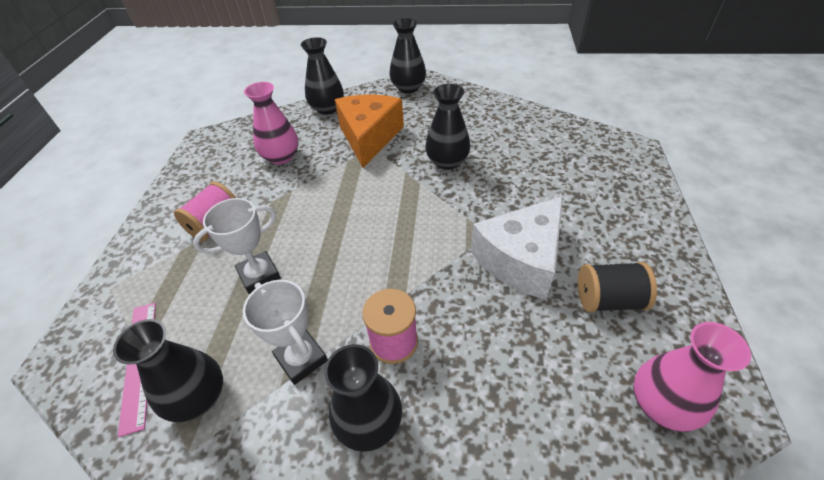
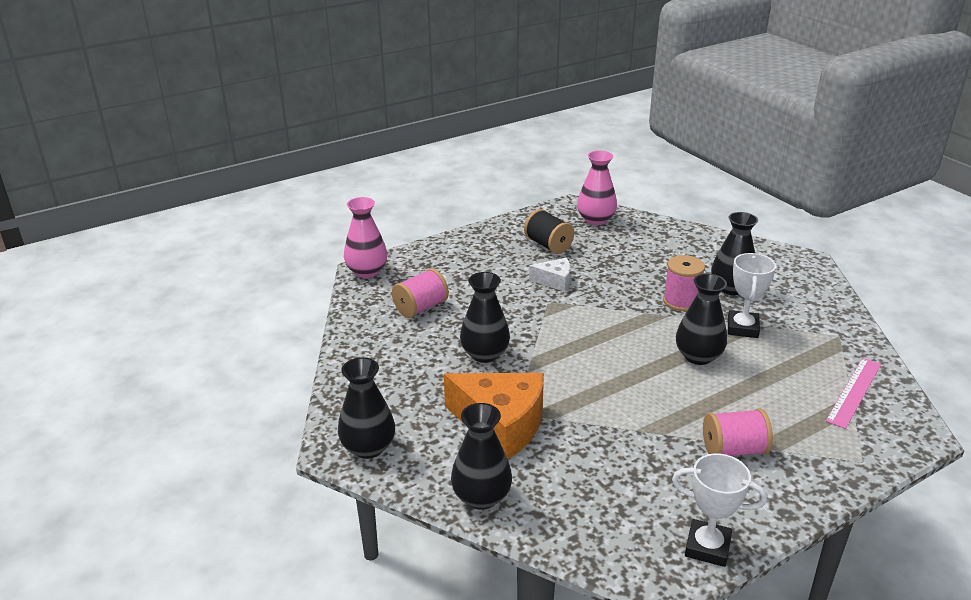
camera: 130 degrees left, 15 degrees down
(198, 397) = (820, 351): black vase -> black vase (698, 356)
(259, 275) = (729, 385): white trophy -> white trophy (707, 547)
(281, 157) = (606, 473): pink vase -> pink vase (367, 271)
(369, 137) = (501, 424): orange cheese -> orange cheese turned 120 degrees counterclockwise
(521, 259) = (554, 281): white cheese -> white cheese, size x0.51
(542, 155) = (421, 308): none -> pink spool

